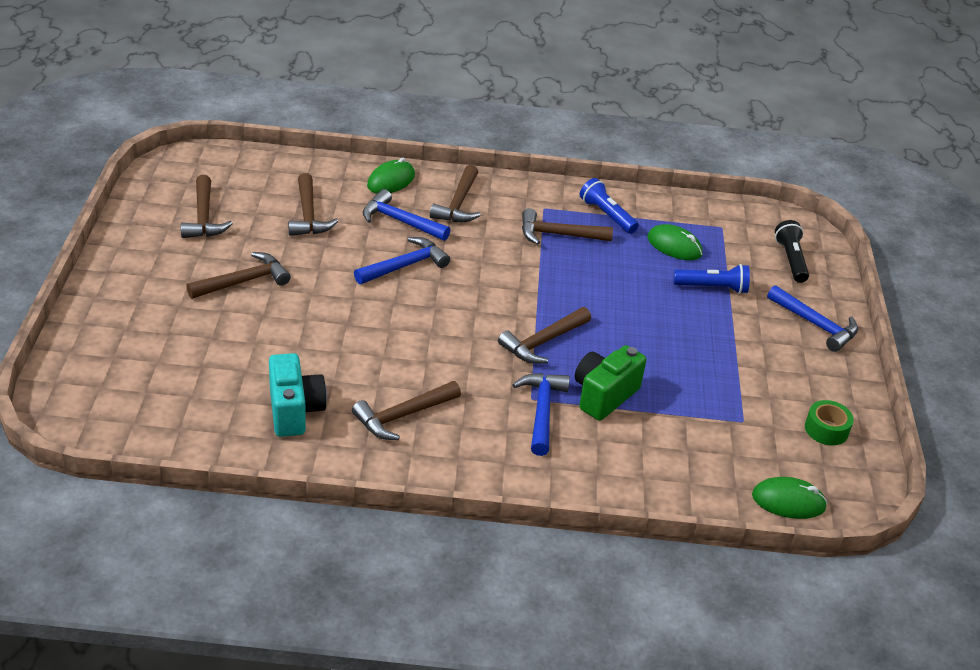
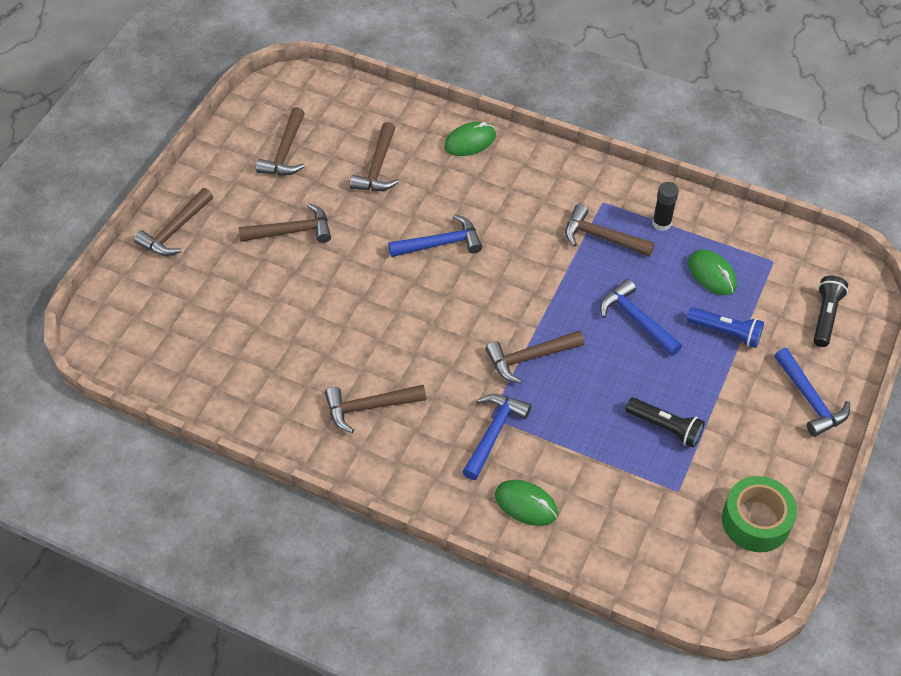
camera: 25 degrees right, 15 degrees up
(294, 411) = (280, 379): turquoise camera -> none
(400, 221) = (458, 191): blue hammer -> blue hammer (636, 319)
(458, 204) = (521, 181): brown hammer -> brown hammer (175, 230)
(604, 395) = (559, 430): green camera -> none
(607, 215) = (661, 223): blue flashlight -> black glue stick
(702, 372) = (665, 427): none -> black flashlight
(788, 501) = (676, 588): green mouse -> green mouse (526, 504)
(826, 429) = (755, 521): green tape -> green tape, size x1.60

